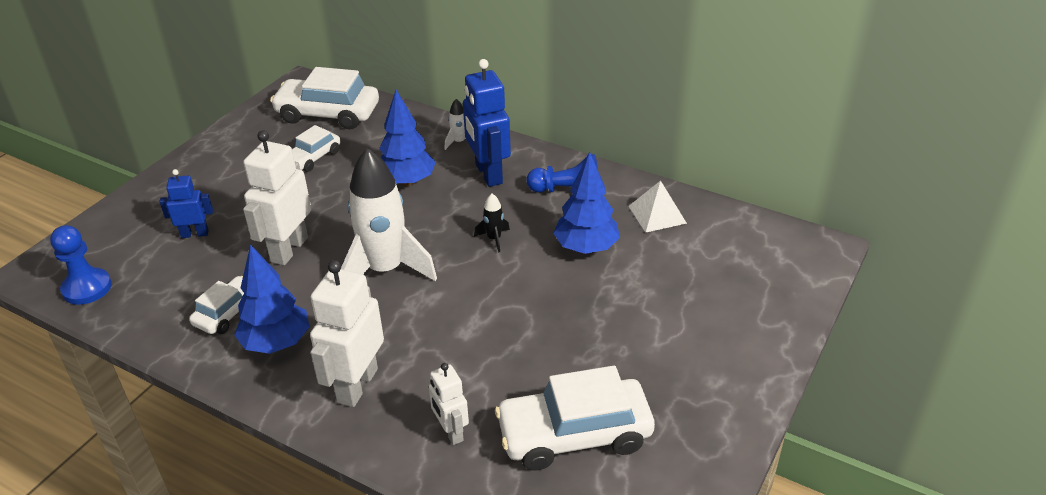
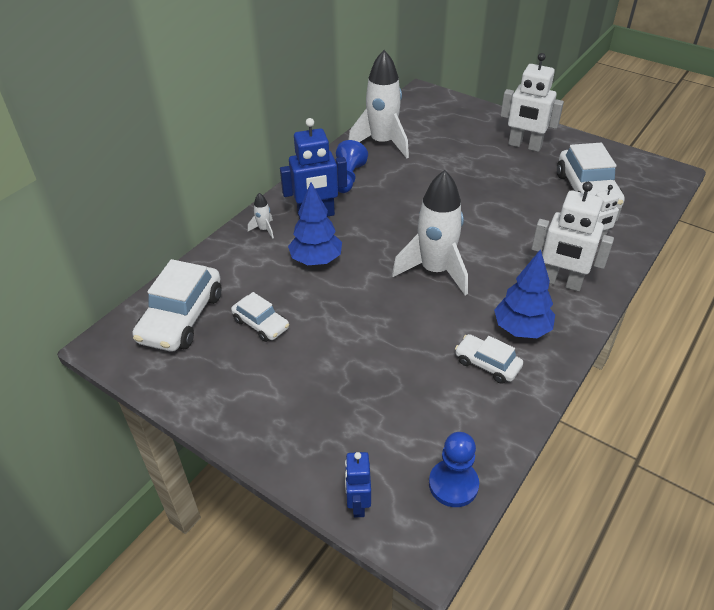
camera: 85 degrees left, 5 degrees up
(195, 234) = (372, 404): blue robot -> blue robot (358, 503)
(289, 249) = (404, 331): white robot -> white robot (524, 146)
(494, 239) = (401, 215): black rocket -> none
(586, 248) = (415, 174): blue tree -> none
(657, 214) = (382, 143): white pyramid -> white rocket

